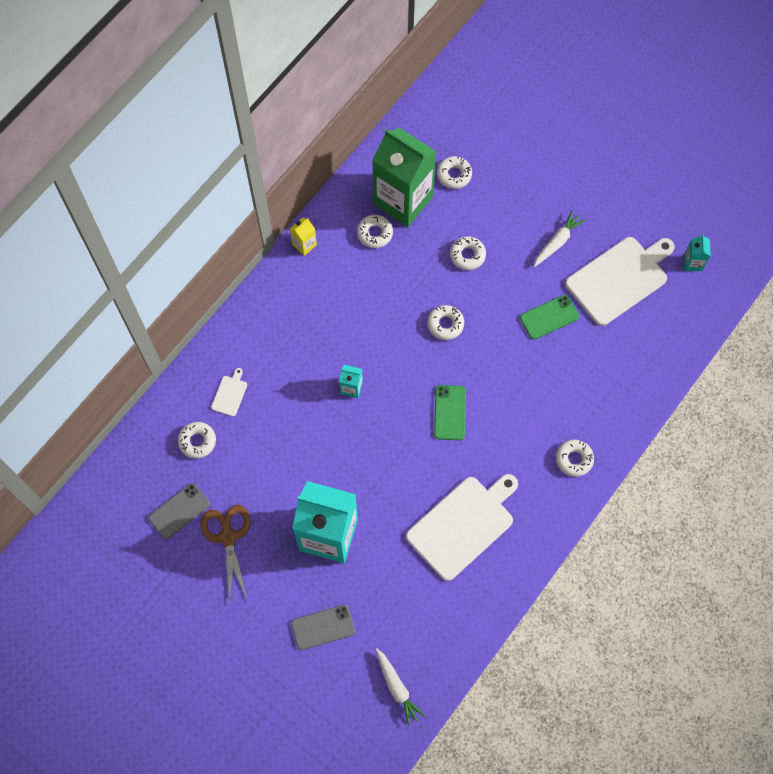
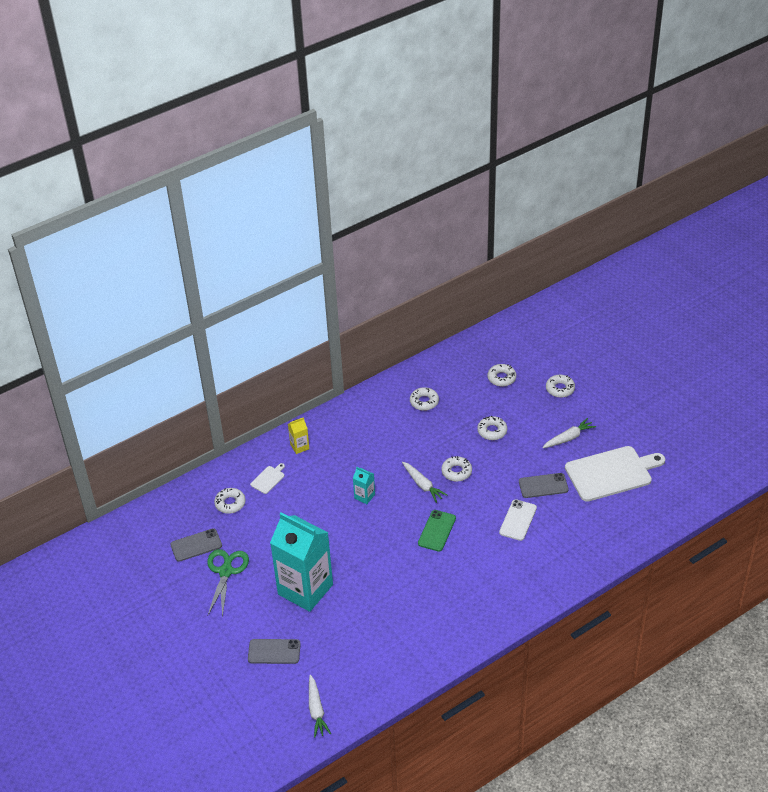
camera: 20 degrees right, 25 degrees down
(228, 537) = (226, 571): brown scissors -> green scissors
(304, 245) = (366, 397): yellow carton -> yellow carton (299, 447)
(403, 200) = (455, 385): green carton -> none
(413, 353) = (422, 485): none -> white carrot
(463, 525) = (417, 609): white cutting board -> none
(535, 372) = (518, 520): none -> white phone
(549, 317) = (543, 486): green phone -> grey phone
(574, 459) = (527, 586): white donut -> white donut (560, 389)
(692, 263) = (677, 476): turquoise carton -> none

